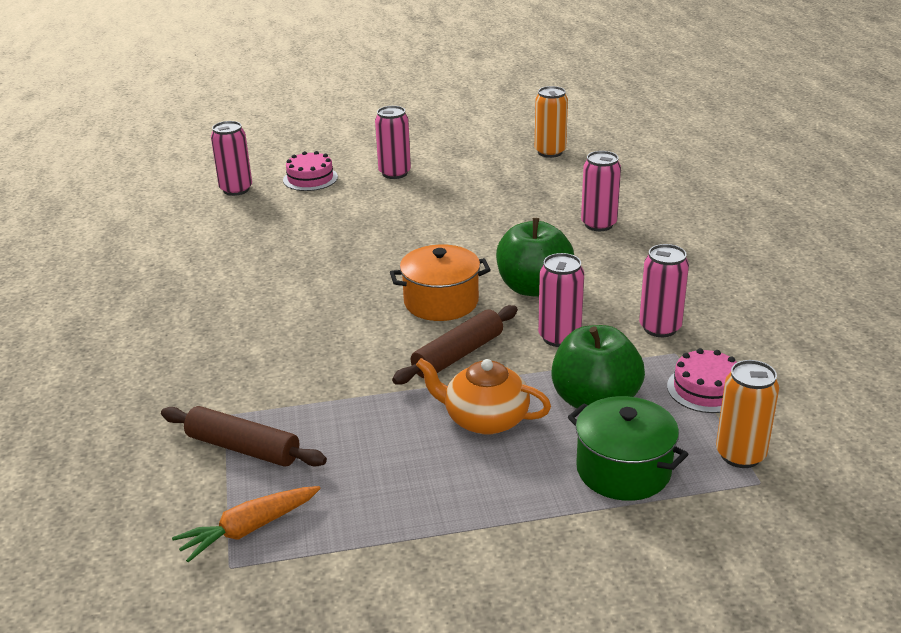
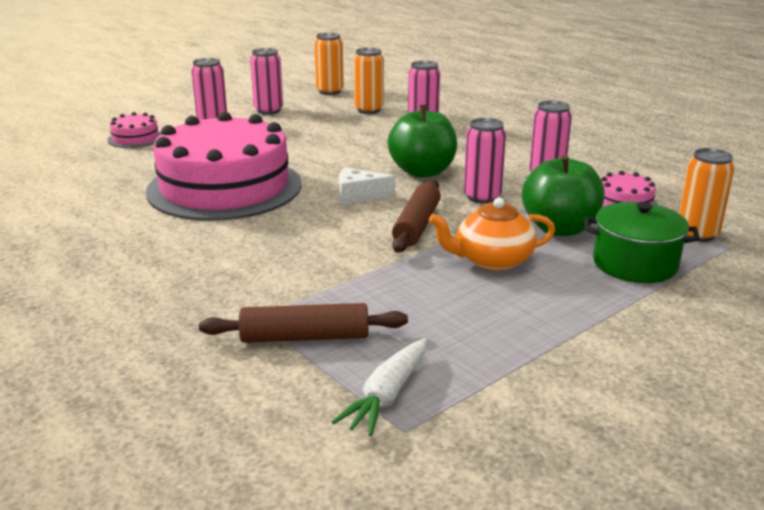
camera: 30 degrees left, 5 degrees down
(236, 189) = (67, 157): pink can -> pink can (268, 110)
(249, 529) = (387, 395): orange carrot -> white carrot
(332, 259) = (224, 187): none -> pink cake
(441, 302) = (359, 195): orange pot -> white cheese
(564, 188) = (369, 110): none -> orange can

